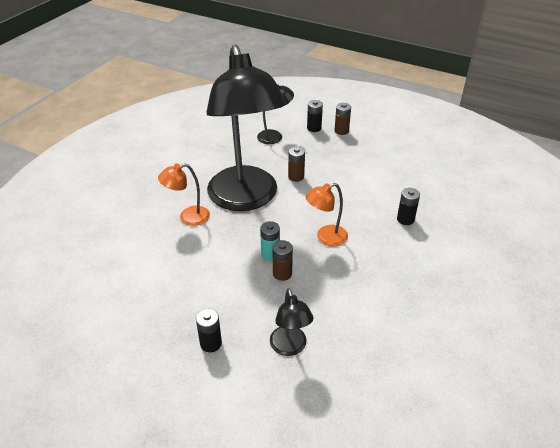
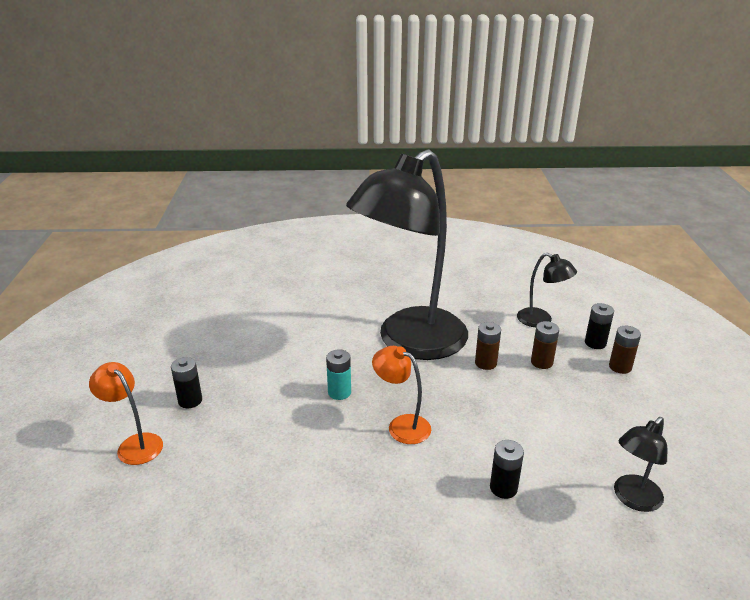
camera: 60 degrees right, 10 degrees down
(188, 217) = (348, 319): orange lamp -> orange lamp (134, 444)
(282, 273) = (316, 412): brown battery -> brown battery (541, 362)
(290, 347) = (212, 458): black lamp -> black lamp (632, 499)

